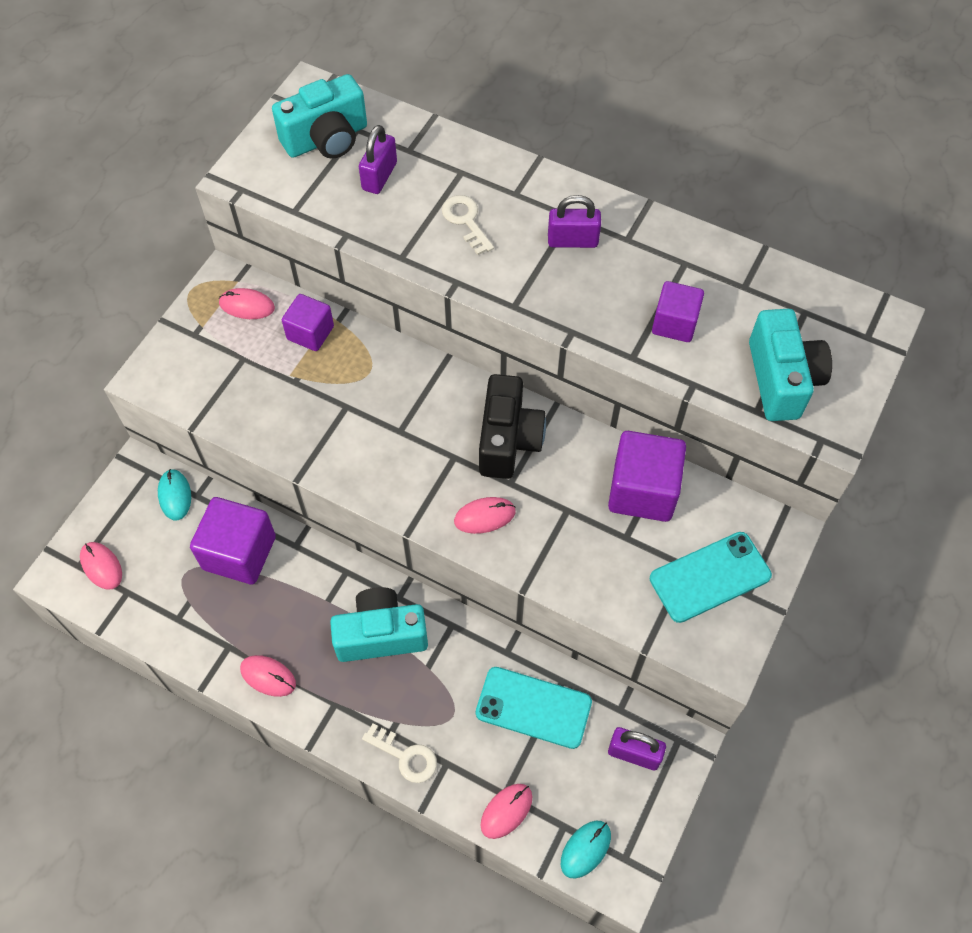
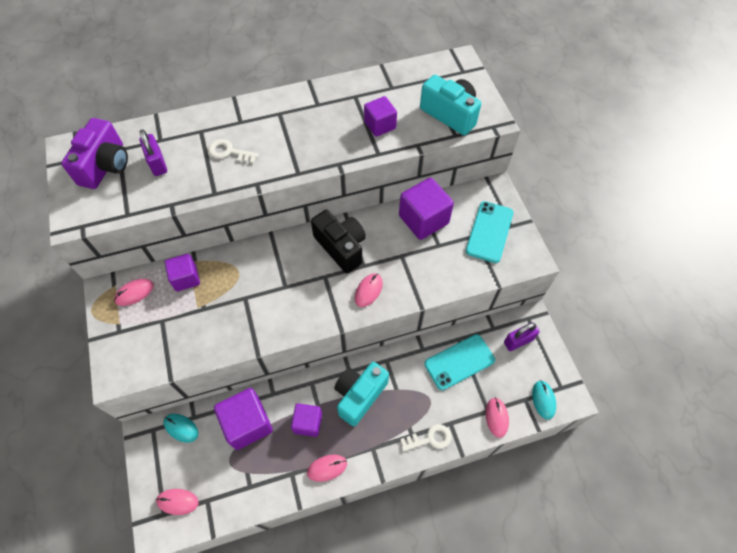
camera: 45 degrees left, 0 degrees up
(298, 611) = (308, 423): none -> purple cube
(326, 139) = (106, 166): turquoise camera -> purple camera
(572, 241) = (292, 123): purple padlock -> none

